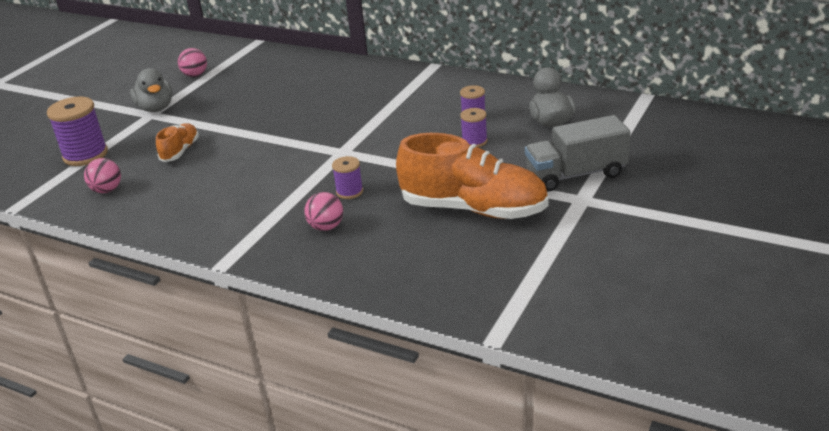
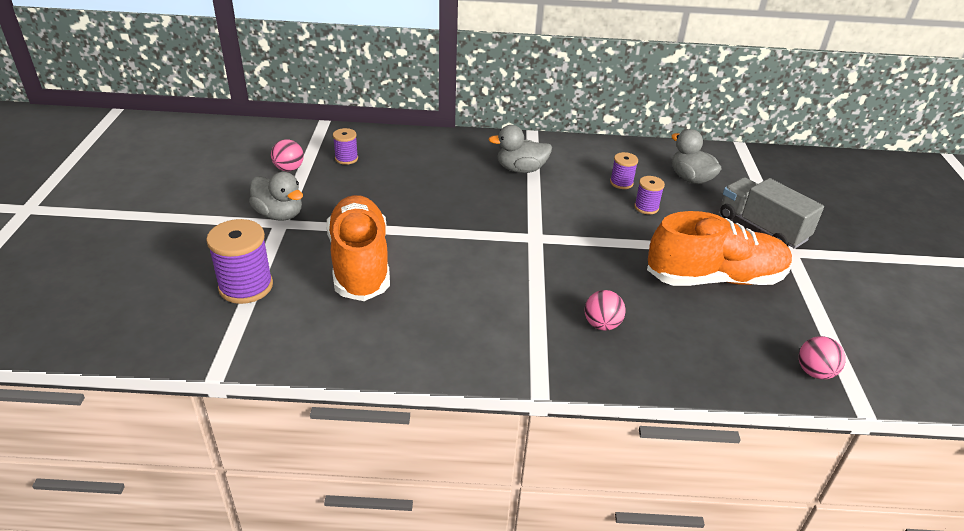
camera: 30 degrees left, 5 degrees up
(107, 190) = (317, 327): pink ball -> pink ball (814, 372)
(180, 151) = (360, 263): orange shoe -> orange shoe, size x2.09
(349, 192) = (585, 280): purple spool -> purple spool (346, 158)
(388, 96) = (521, 169): none -> grey duck
(576, 174) = (762, 228): grey truck -> grey truck turned 90 degrees clockwise

